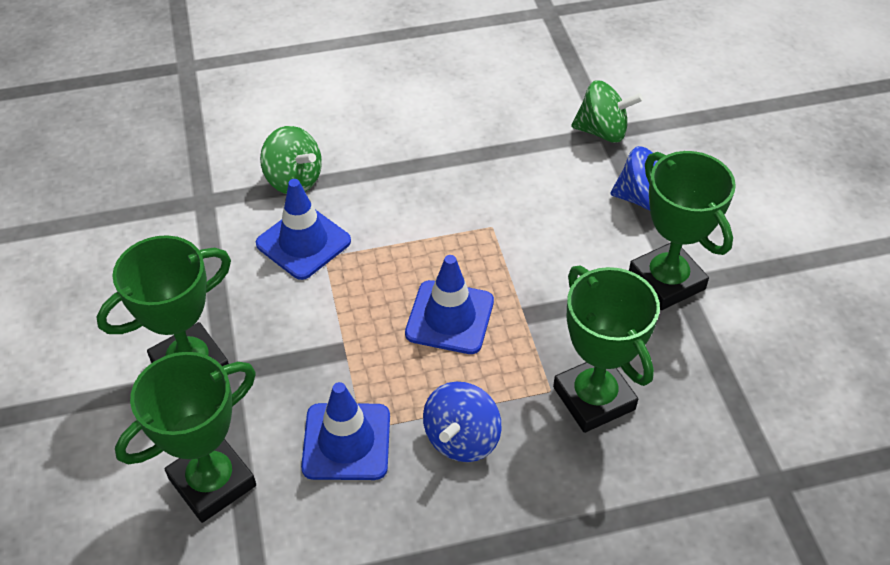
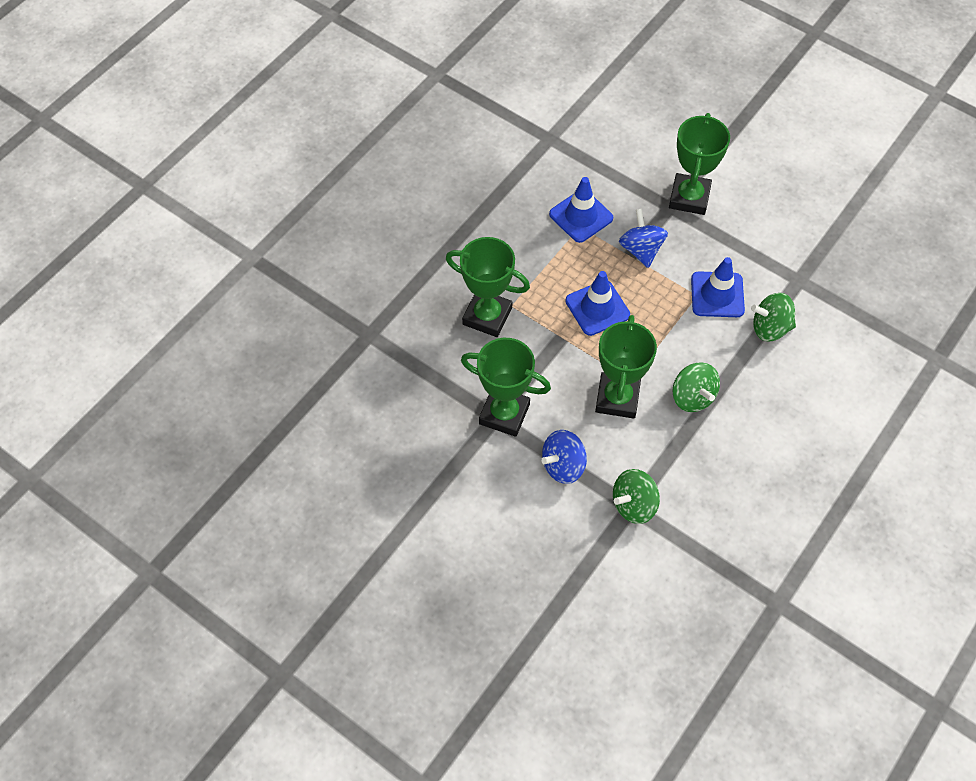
camera: 140 degrees right, 10 degrees up
(212, 482) = (618, 162): green trophy -> green trophy (617, 398)
(447, 174) = (692, 397): none -> green spinning top
(461, 438) = (531, 253): blue spinning top -> blue spinning top (641, 250)

